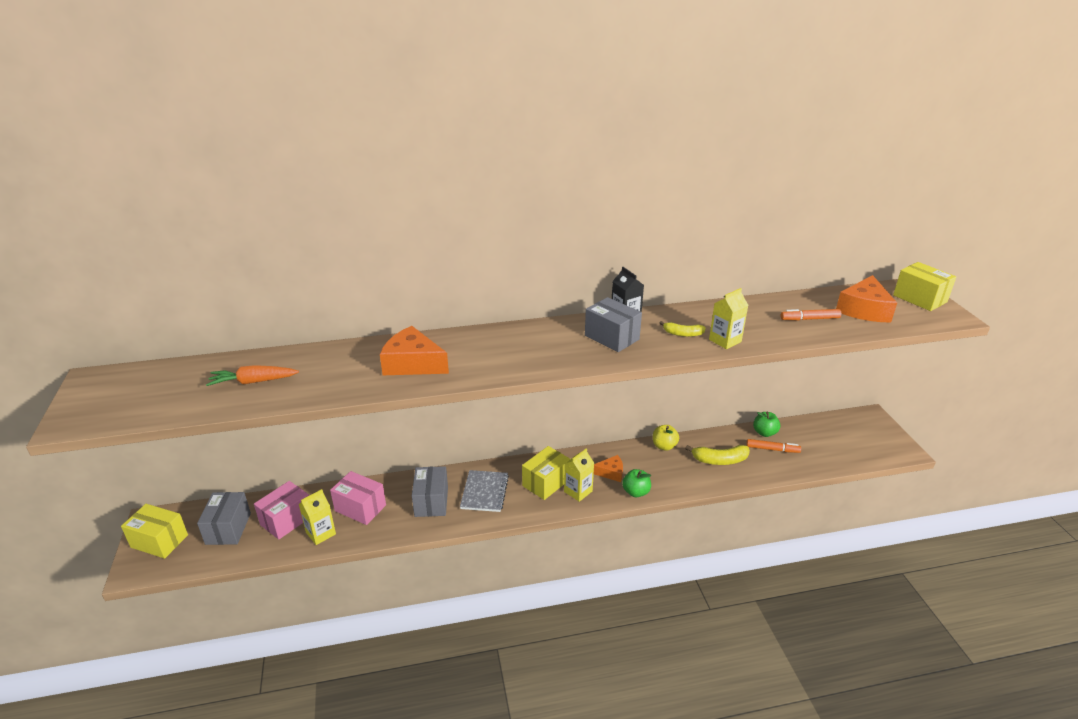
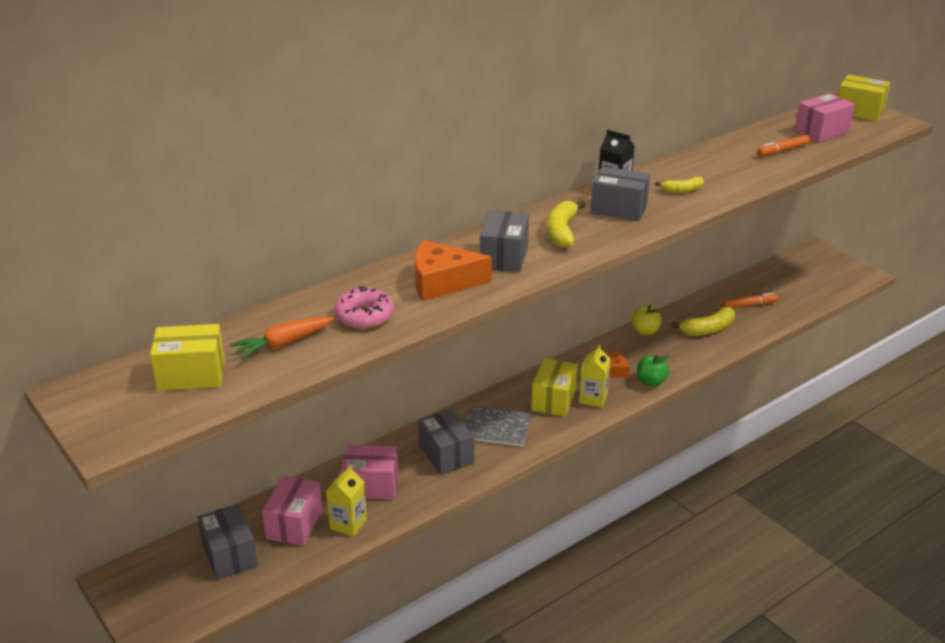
camera: 25 degrees left, 0 degrees up
(159, 541) = (153, 596): yellow box -> yellow box (191, 375)
(329, 376) = (364, 316): none -> pink donut
(479, 355) = (504, 257): none -> grey box
(484, 492) = (496, 428): grey notebook -> grey notebook turned 60 degrees counterclockwise
(546, 345) = (562, 232): none -> yellow banana
(725, 340) = (726, 187): yellow carton -> none
(764, 433) = (731, 292): green apple -> none
(864, 310) = (821, 132): orange cheese -> pink box

